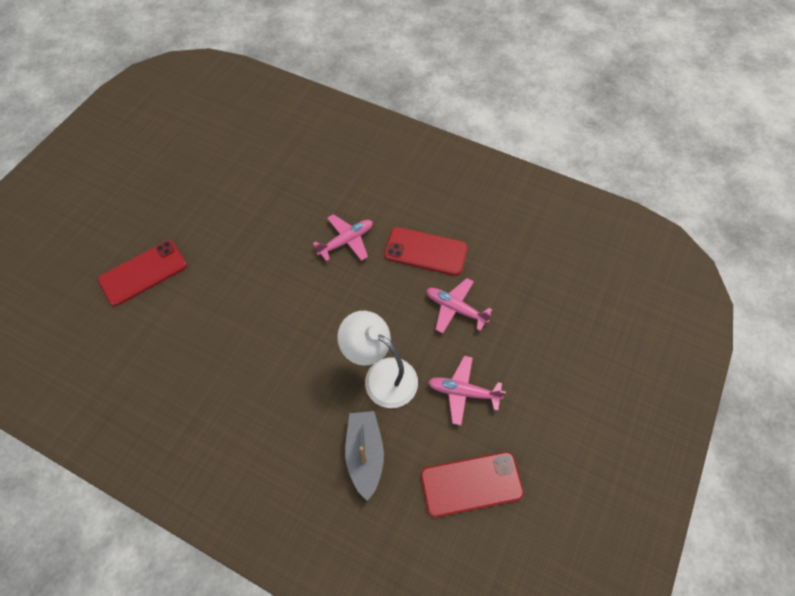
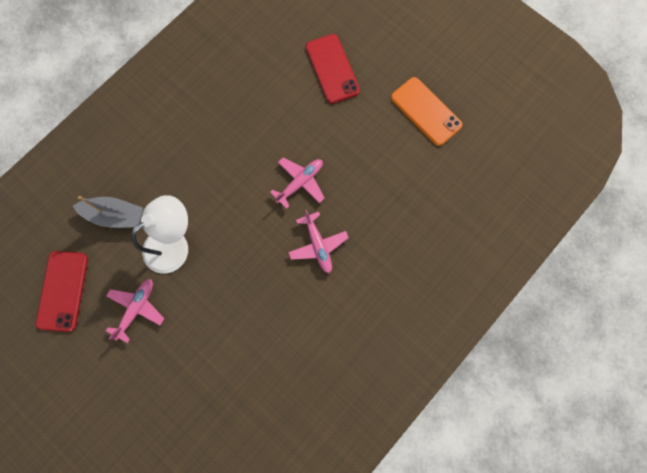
camera: 105 degrees right, 15 degrees up
(187, 182) = (425, 111): none -> orange phone
(426, 251) = (285, 318): red phone -> none
(455, 308) = (216, 327): pink plane -> pink plane (300, 182)

